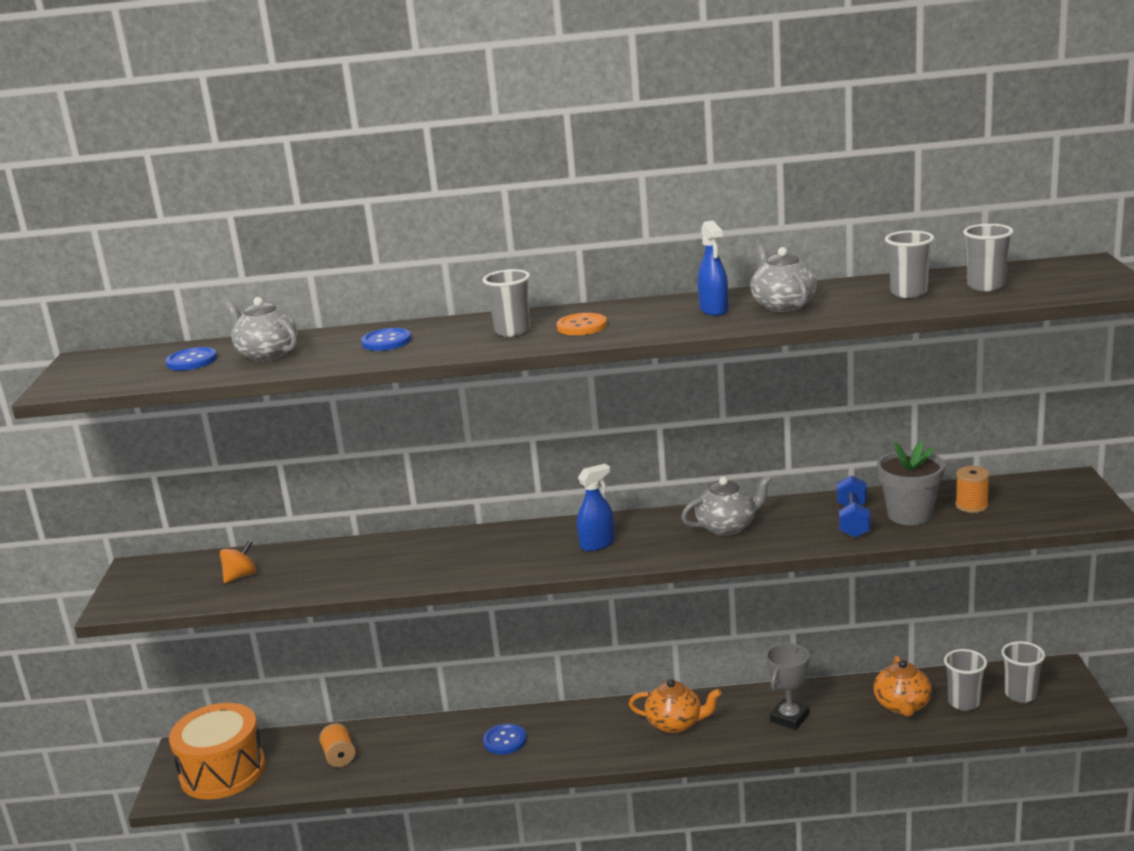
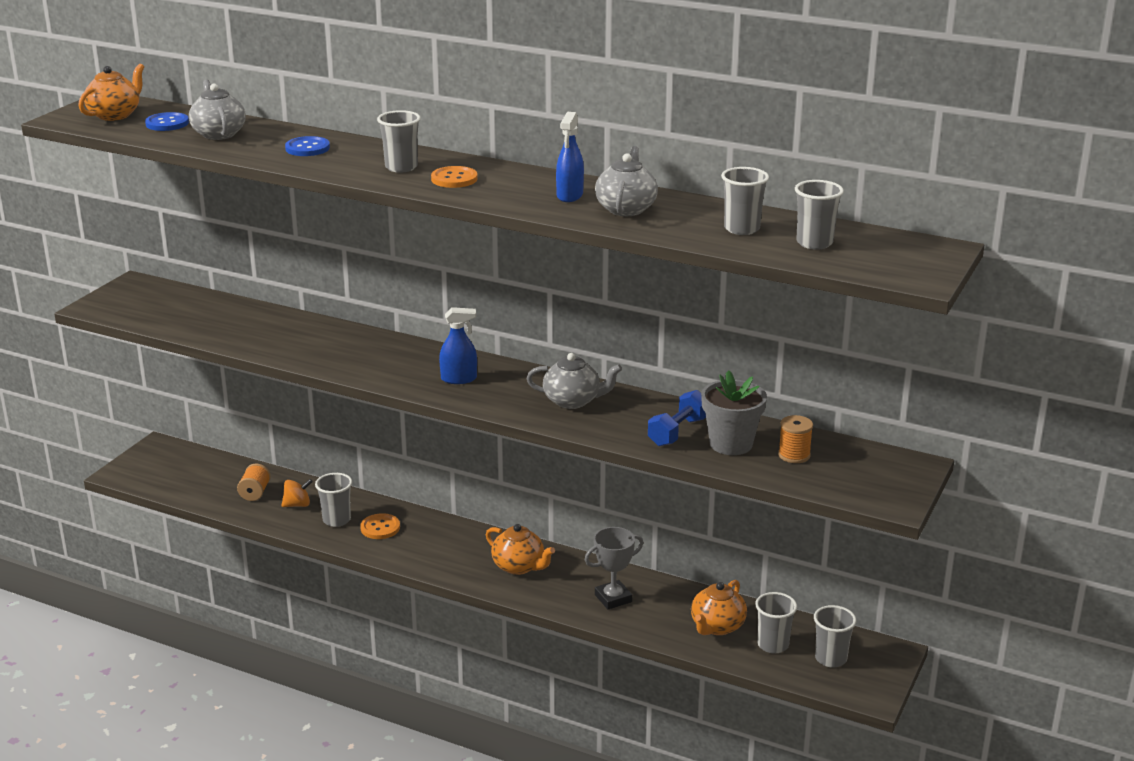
camera: 25 degrees right, 5 degrees up
(116, 369) = (115, 115): none -> orange teapot
(223, 771) = (170, 472): orange drum -> none
(240, 576) = (191, 313): orange spinning top -> orange spinning top (297, 505)
(453, 750) = (336, 520): none -> grey cup
(505, 740) = (380, 528): blue button -> orange button

